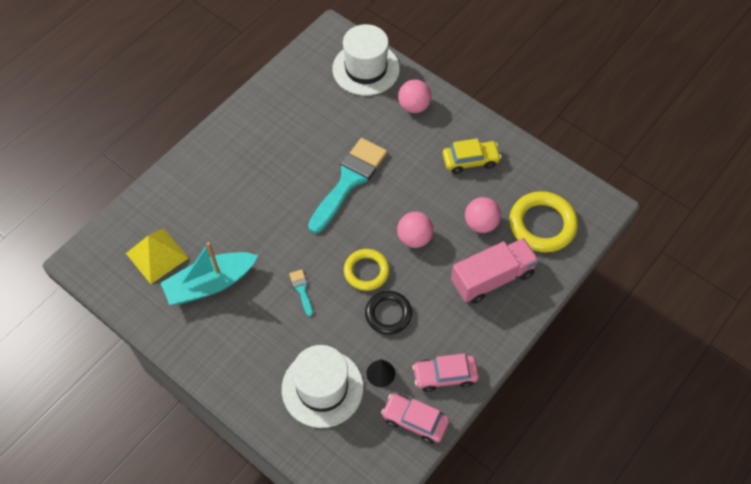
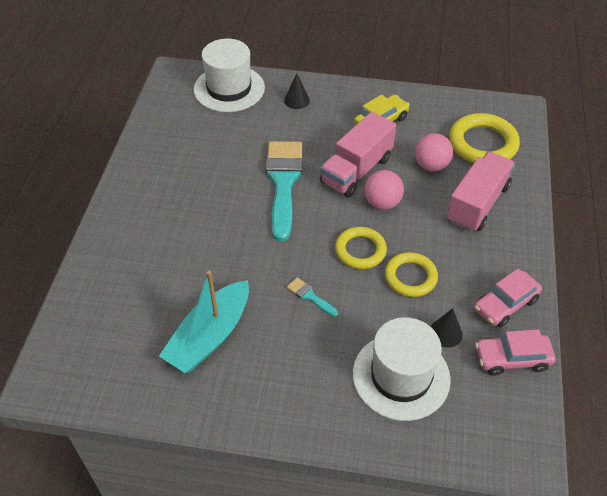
camera: 30 degrees left, 10 degrees down
(157, 255) = (129, 337): yellow pyramid -> none
(388, 314) = (410, 277): black ring -> yellow ring
(414, 106) = (296, 100): pink ball -> black cone
(415, 198) = (356, 170): none -> pink truck

